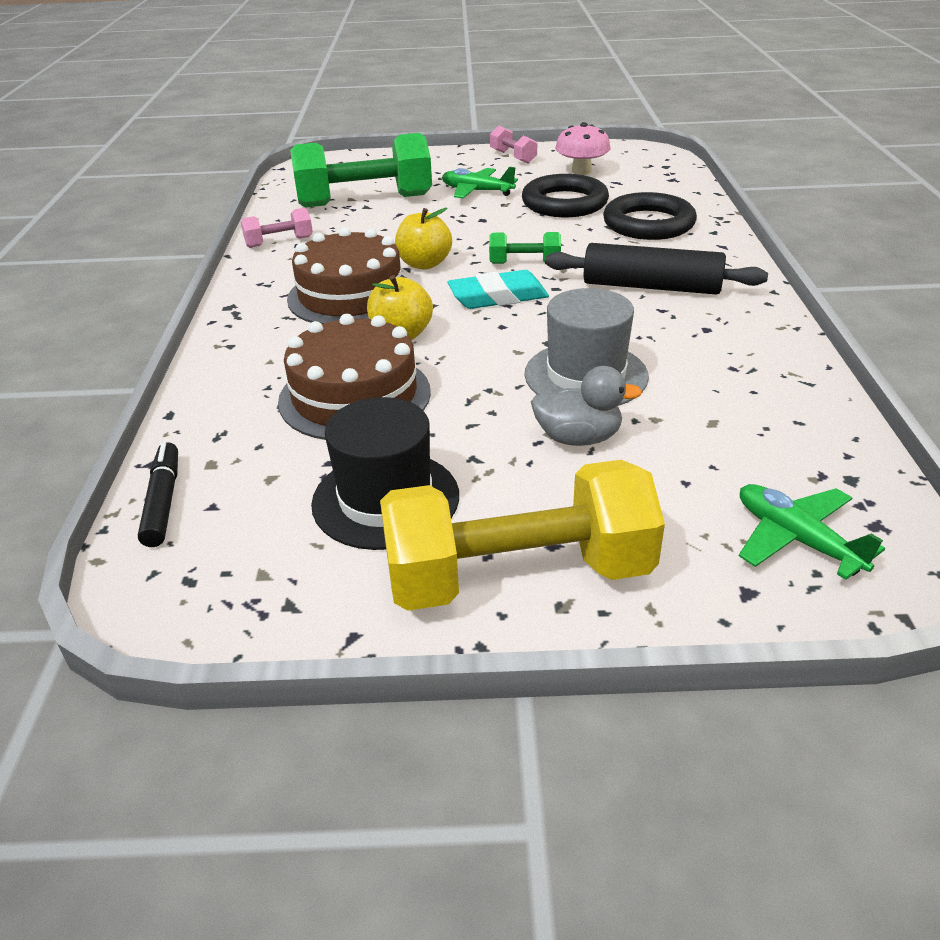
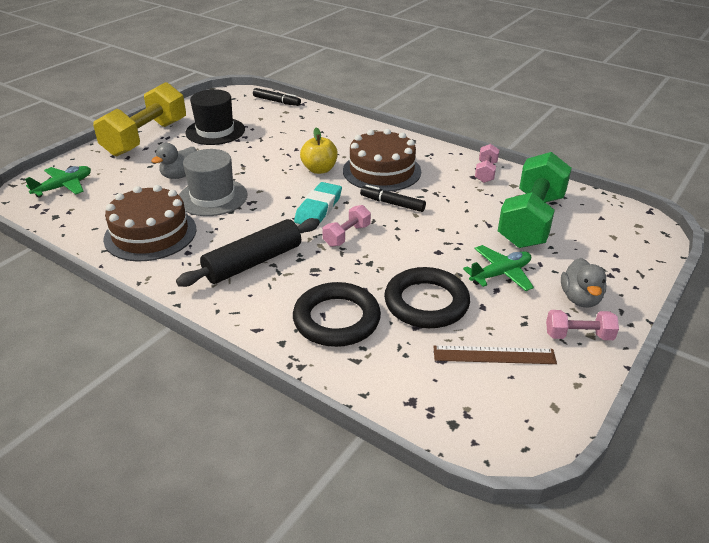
camera: 125 degrees right, 0 degrees up
(355, 396) = (286, 144): brown cake -> brown cake (150, 234)
(424, 264) = (392, 203): yellow apple -> black marker
(465, 164) = (580, 298): none -> grey duck
(524, 263) = (347, 235): green dumbbell -> pink dumbbell
(581, 171) = (494, 355): pink mushroom -> brown ruler
(796, 539) = (64, 187): green plane -> green plane turned 45 degrees counterclockwise

